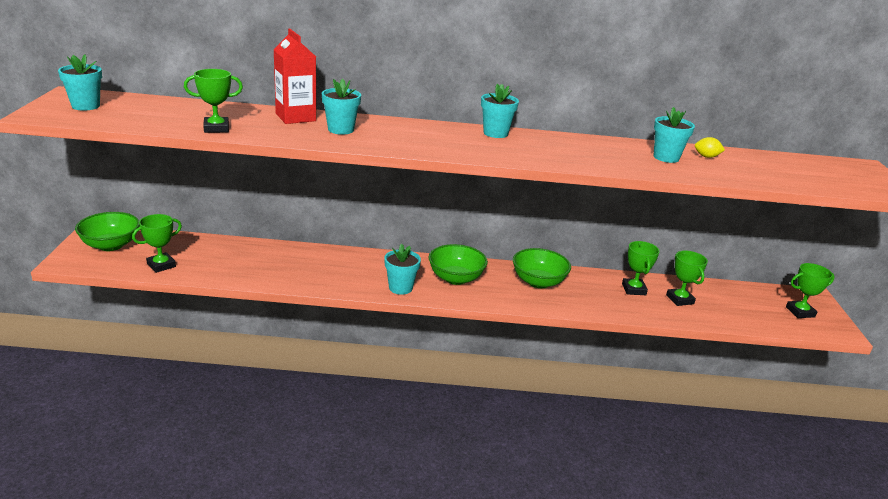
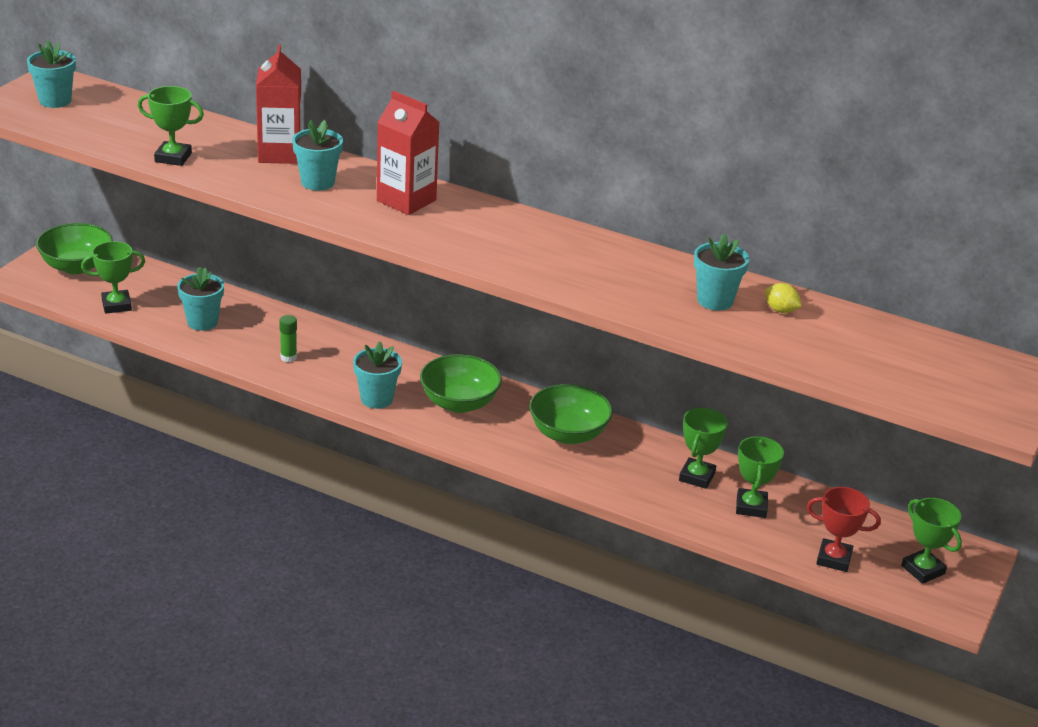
camera: 25 degrees right, 5 degrees up
(318, 274) = (288, 357): none -> green glue stick
(413, 132) = (406, 200): none -> red carton
(495, 133) = (515, 220): turquoise flower pot -> turquoise flower pot (202, 322)
(753, 318) = (834, 559): none -> red trophy
(800, 312) = (923, 570): green trophy -> green trophy turned 45 degrees clockwise

